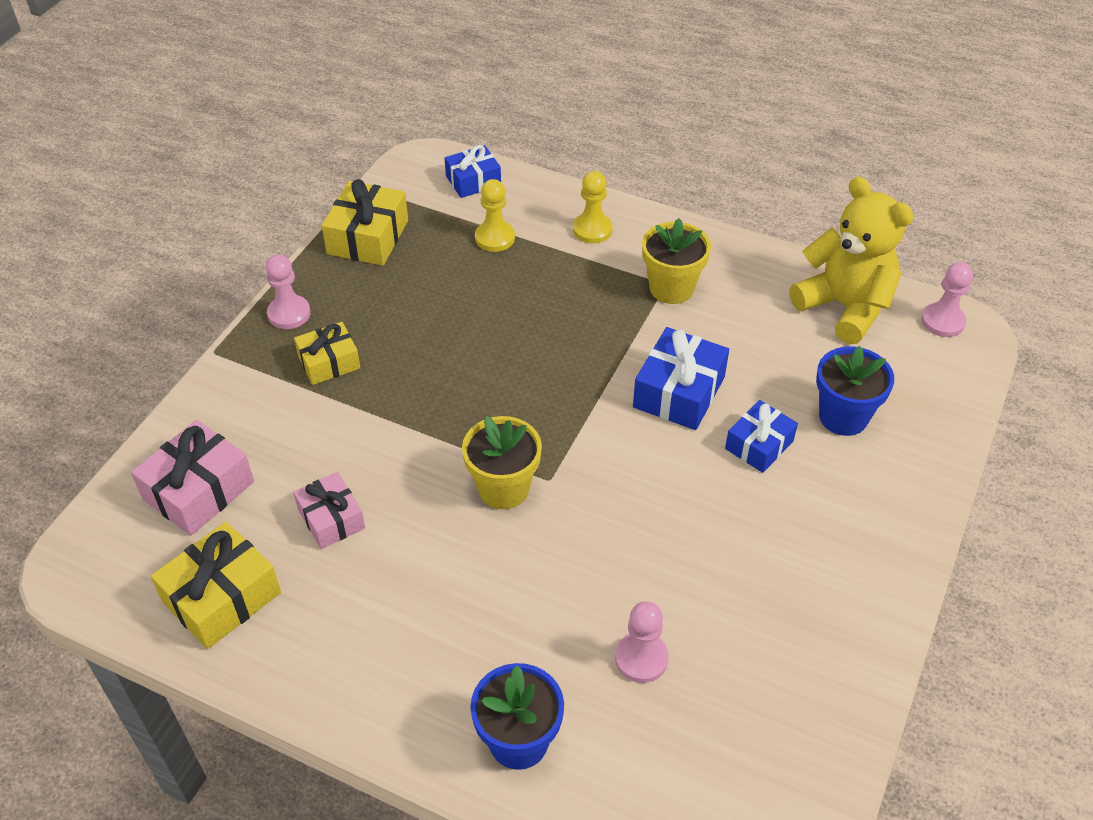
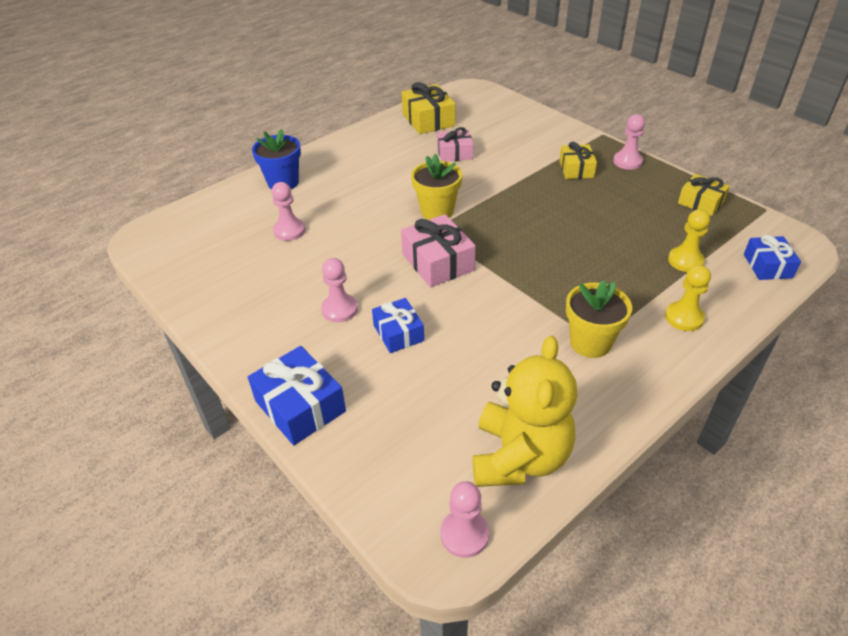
camera: 115 degrees right, 5 degrees down
(198, 490) = (499, 120): pink gift -> pink gift (438, 262)
(368, 237) = (700, 202): yellow gift -> yellow gift, size x0.66
(679, 392) = (472, 309): blue gift -> blue gift (300, 406)
(759, 518) = (339, 309): none -> pink pawn
(843, 417) = (394, 394): blue flower pot -> none
(845, 307) = (519, 457): yellow teddy bear -> yellow teddy bear turned 60 degrees counterclockwise

